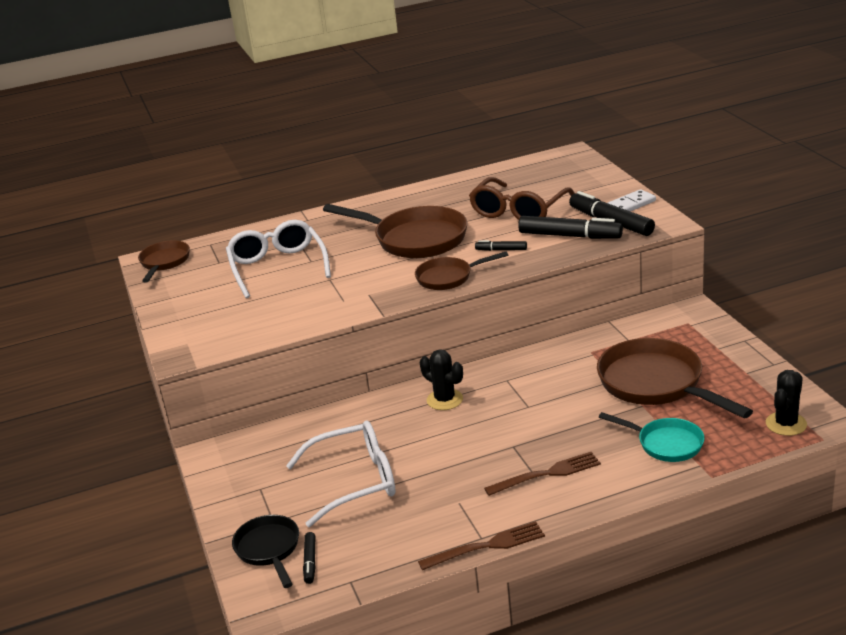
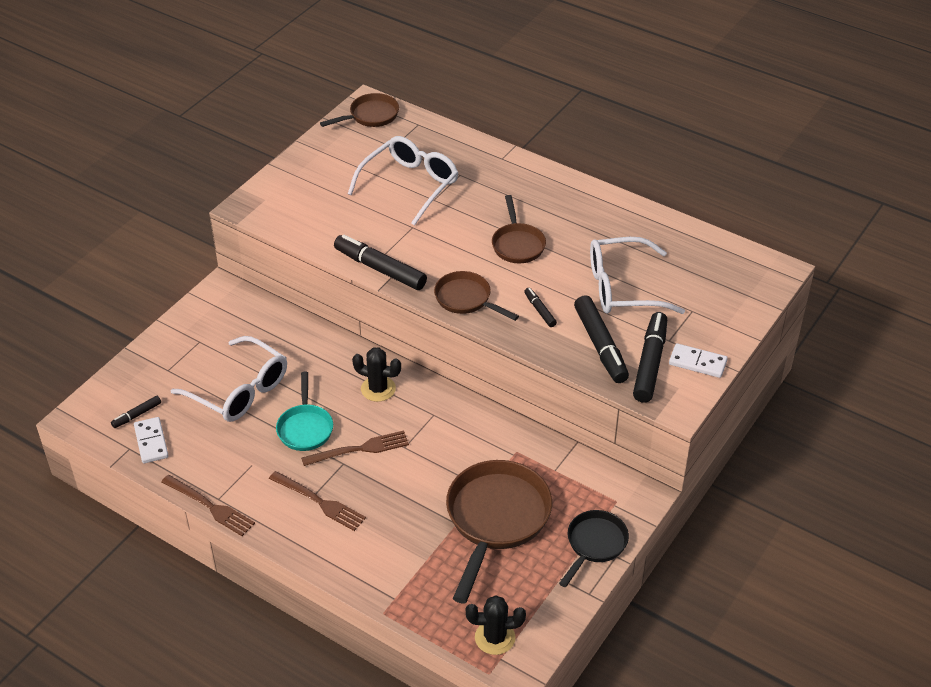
camera: 50 degrees right, 15 degrees up
(269, 549) = (137, 385): black pan -> black pan (594, 544)
(358, 562) = (151, 442): none -> white domino
(359, 308) = (380, 269): none -> black marker
(415, 239) = (517, 244): brown pan -> brown pan, size x0.57
(444, 400) = (378, 389): black cactus -> black cactus turned 75 degrees counterclockwise
(505, 431) = (360, 449): none -> brown fork
(518, 211) = (622, 288): brown glasses -> white glasses
(665, 444) = (410, 562): turquoise pan -> turquoise pan (305, 428)

